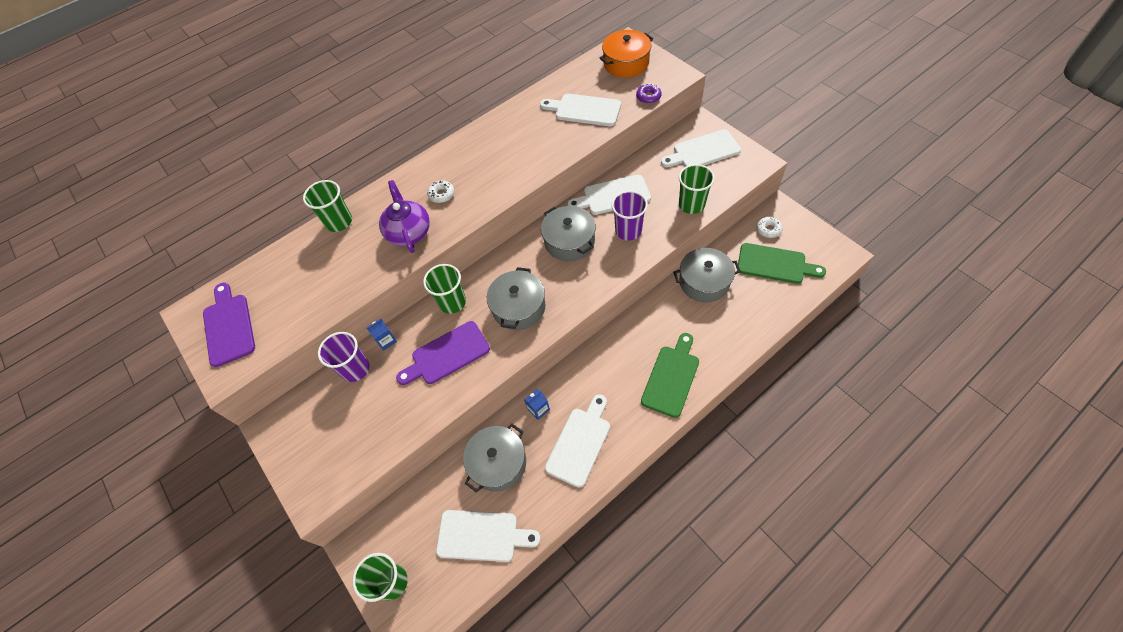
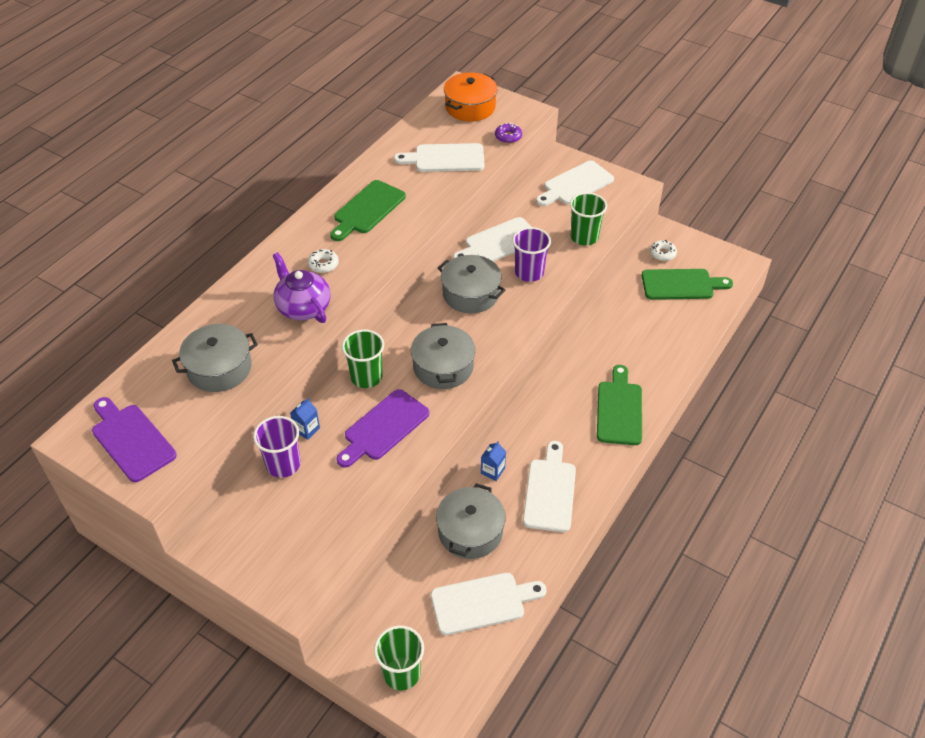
camera: 25 degrees left, 10 degrees down
(339, 222) = (214, 312): green cup -> none
(499, 148) = (367, 209): none -> green cutting board
(704, 282) = (617, 314): grey pot -> grey pot (219, 368)

